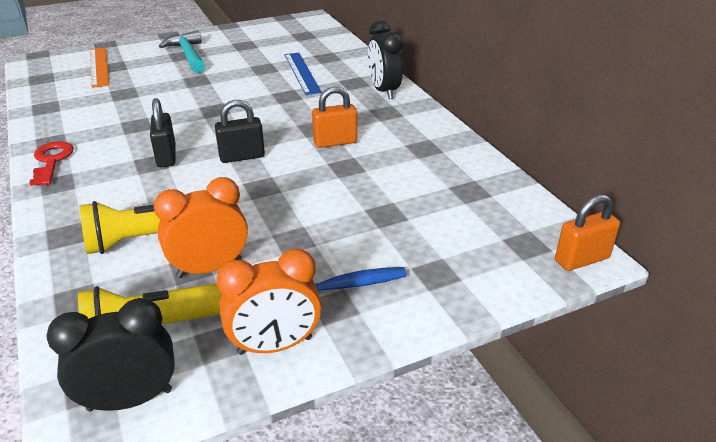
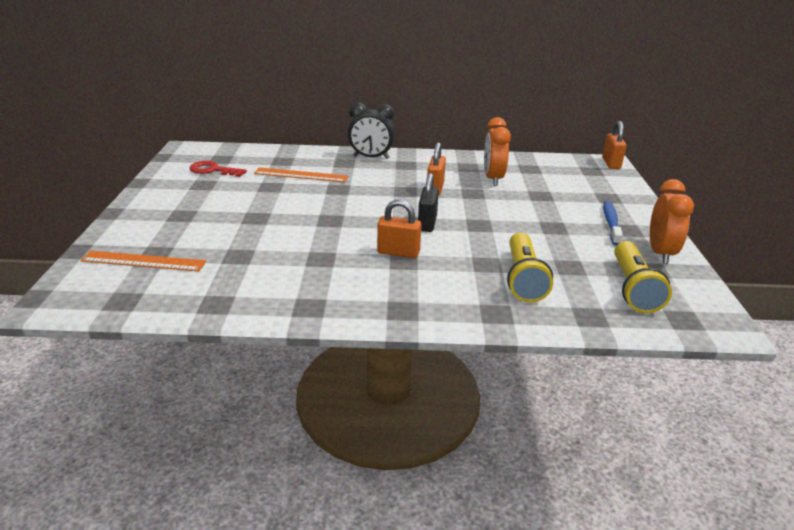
camera: 65 degrees left, 5 degrees down
(52, 161) = (353, 309): red key -> red key (213, 170)
(130, 399) = (700, 305): black clock -> none
(166, 156) = (398, 253): black padlock -> orange padlock
(188, 55) = (187, 212): turquoise hammer -> none
(210, 268) = (573, 260): orange clock -> orange clock (493, 179)
(302, 73) = (301, 175): blue ruler -> orange ruler

